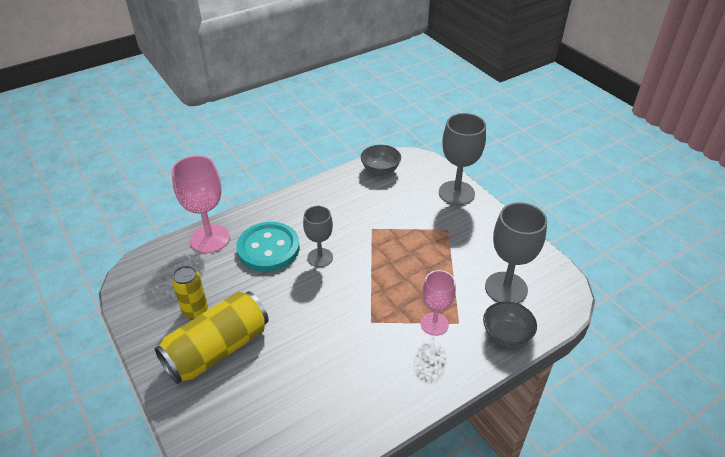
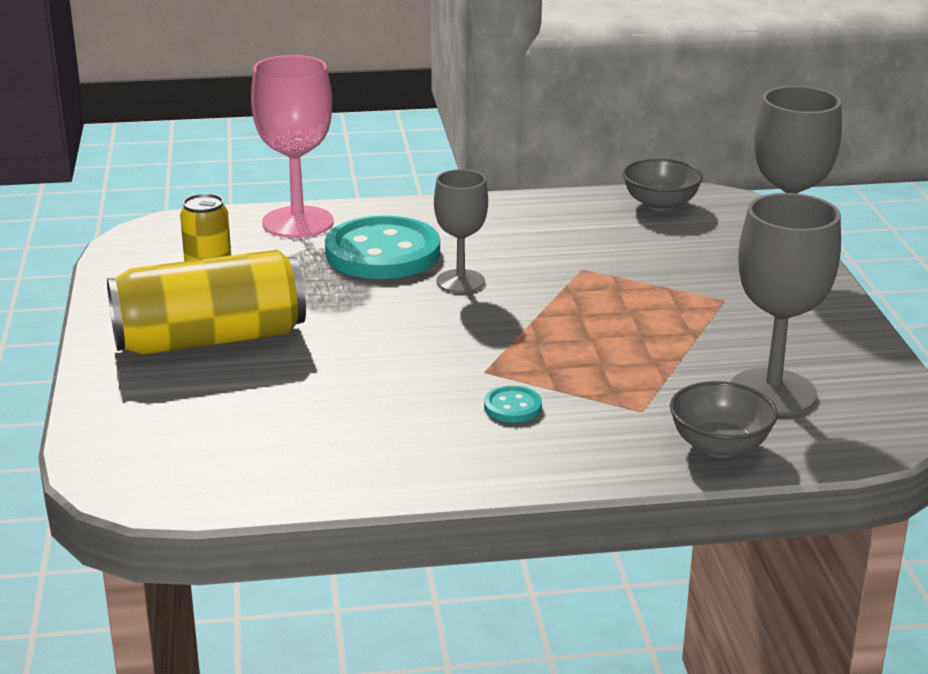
camera: 25 degrees right, 15 degrees down
(400, 343) = (512, 407): none -> turquoise button
(434, 324) = (595, 400): pink goblet -> none

